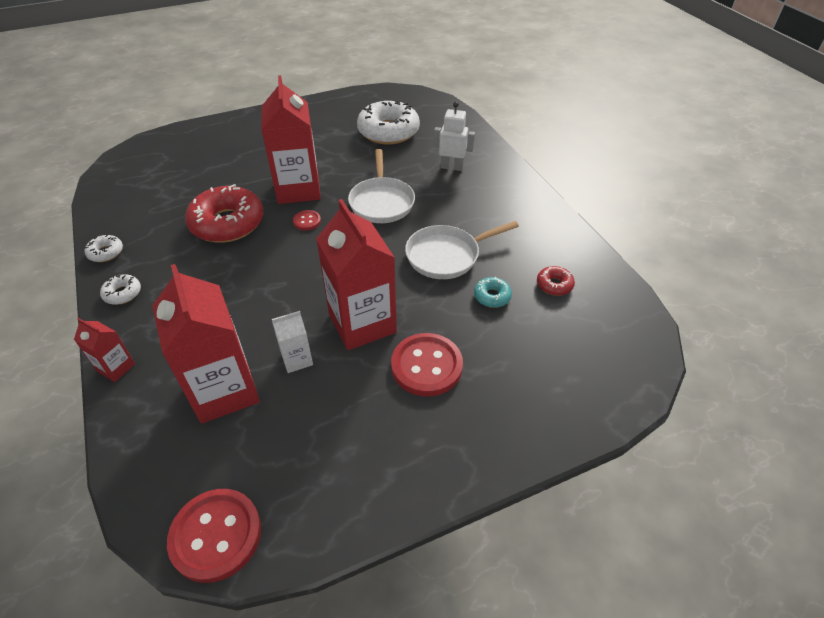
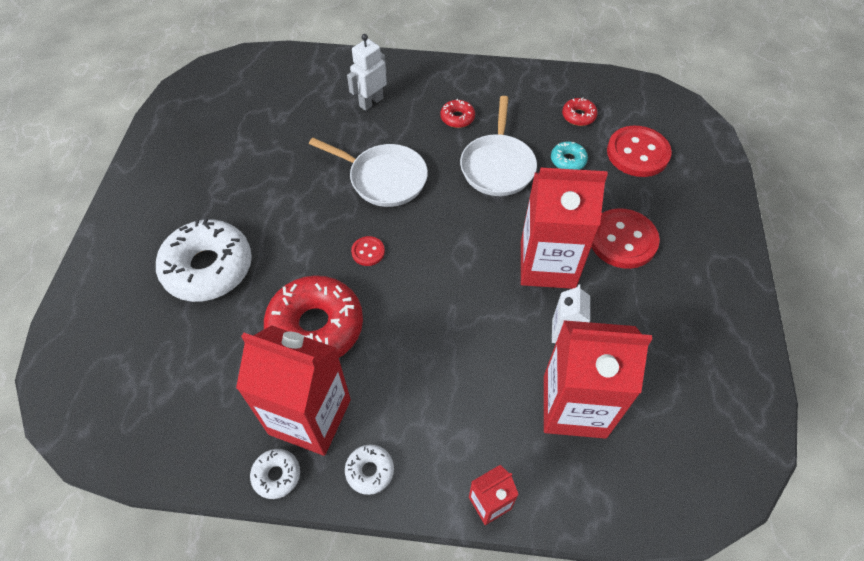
camera: 60 degrees left, 10 degrees up
(216, 535) = (732, 459): red button -> red button (637, 153)
(298, 189) = (305, 239): red carton -> red carton (310, 416)
(388, 131) = (264, 121): white donut -> white donut (208, 268)
(478, 214) = (457, 118): none -> red donut

